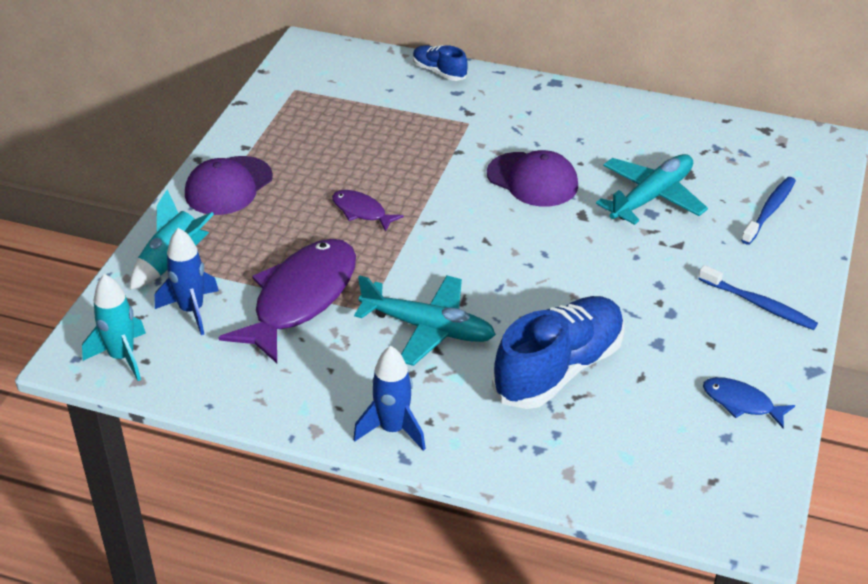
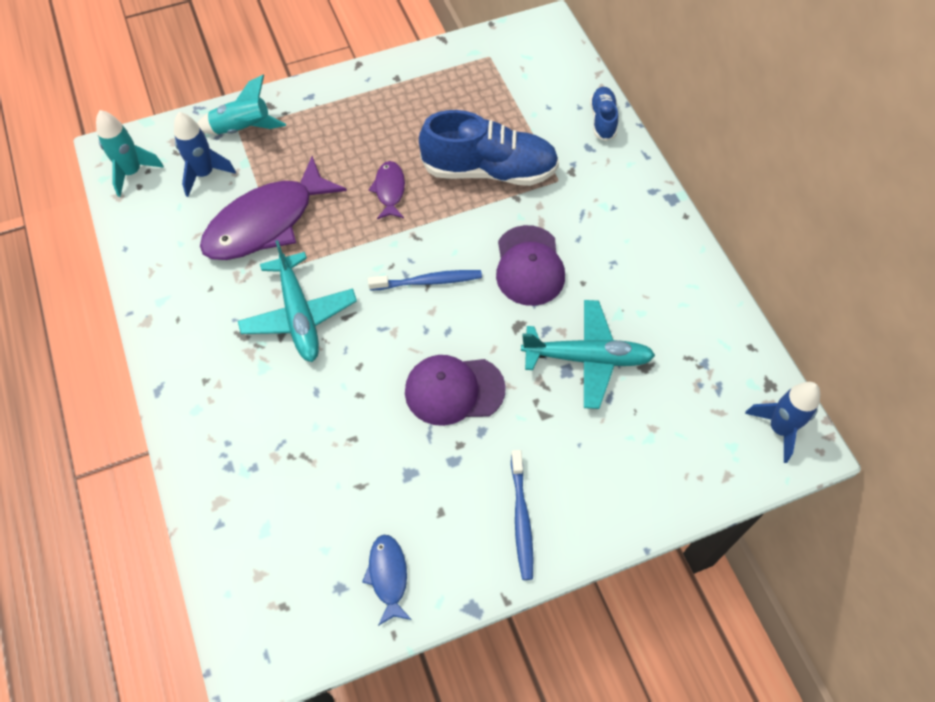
camera: 50 degrees right, 20 degrees up
(228, 186) = (346, 100): purple cap -> purple cap (454, 390)
(301, 299) = (266, 222): purple fish -> purple fish turned 150 degrees clockwise
(393, 429) = (180, 365): blue rocket -> blue rocket (779, 429)
(559, 369) = (323, 425): blue shoe -> blue shoe (489, 170)
(769, 210) = (655, 455): blue toothbrush -> blue toothbrush (428, 281)

